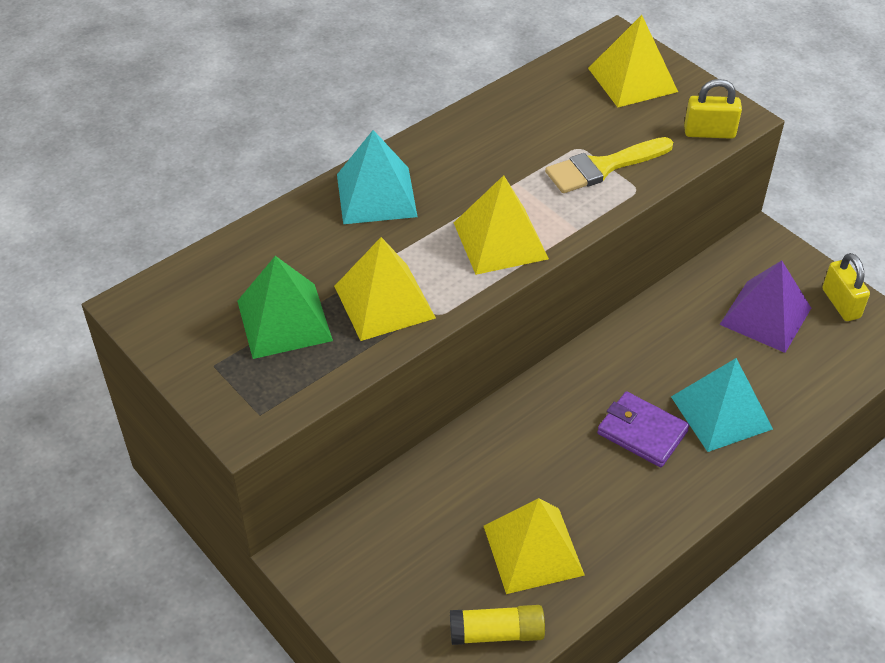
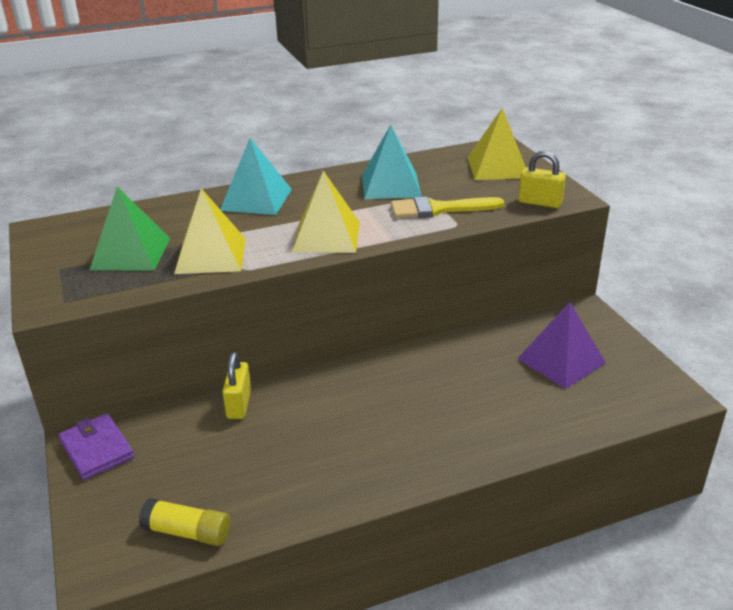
camera: 20 degrees right, 15 degrees down
(533, 550) = (260, 479): yellow pyramid -> none
(642, 432) = (406, 417): purple wallet -> purple wallet (97, 450)
(721, 412) = (484, 418): turquoise pyramid -> turquoise pyramid (391, 185)
(841, 303) = (635, 365): yellow padlock -> yellow padlock (239, 404)

